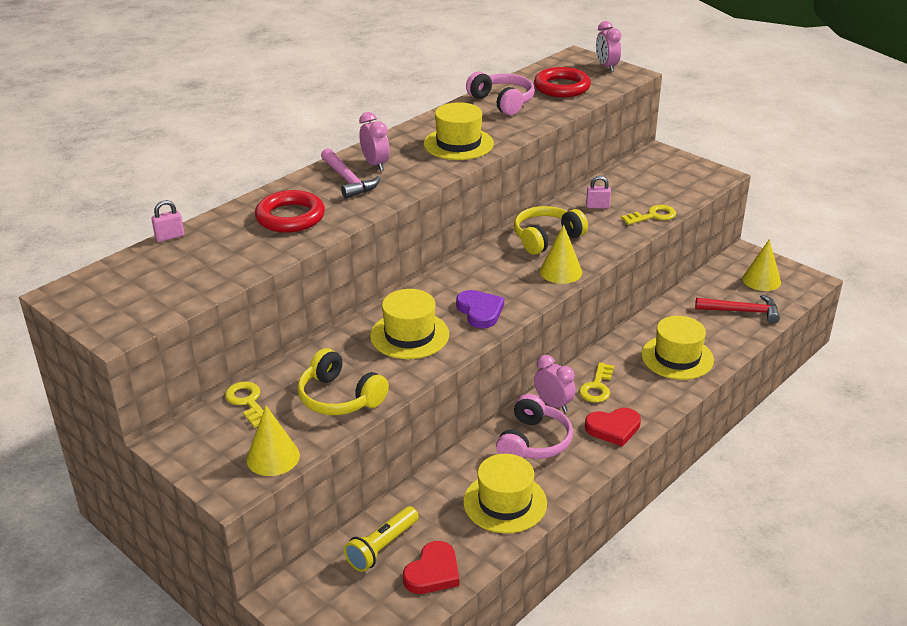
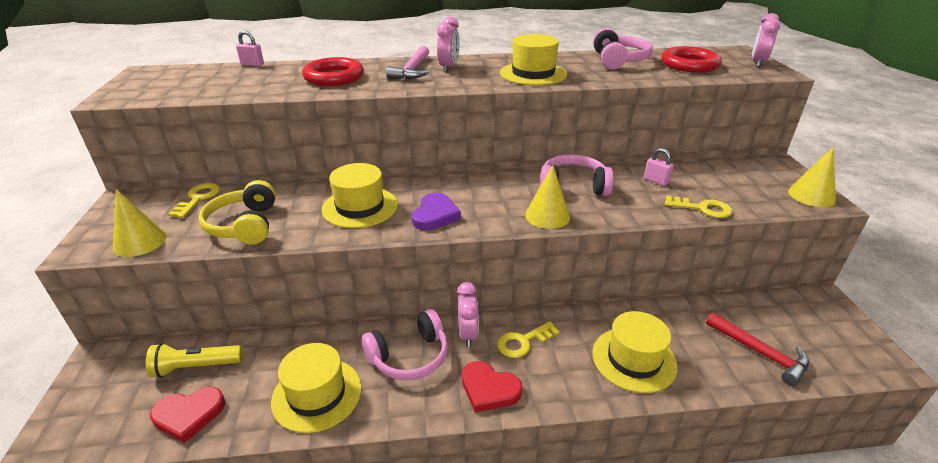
camera: 40 degrees right, 0 degrees up
(546, 238) = (573, 186): yellow headphones -> pink headphones
(761, 280) = (819, 333): yellow cone -> yellow cone (811, 195)

